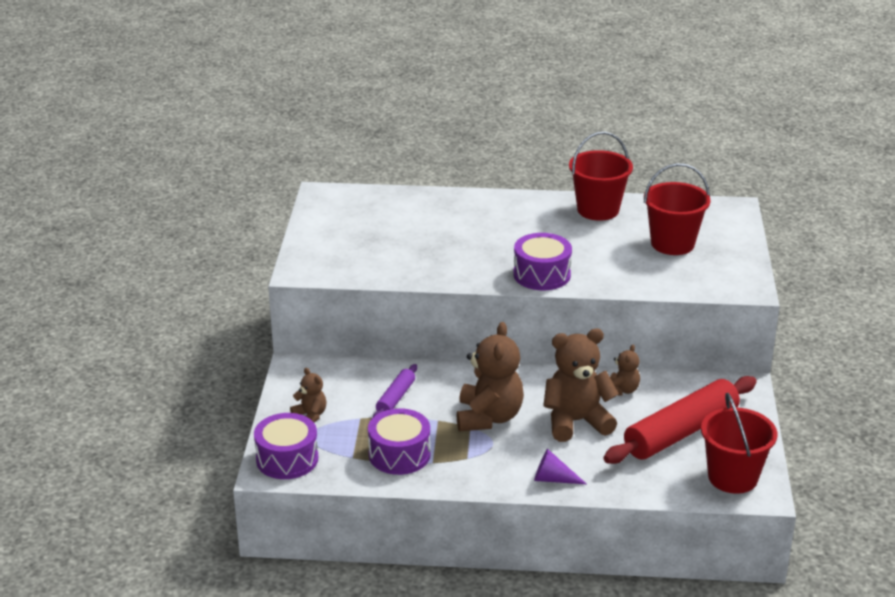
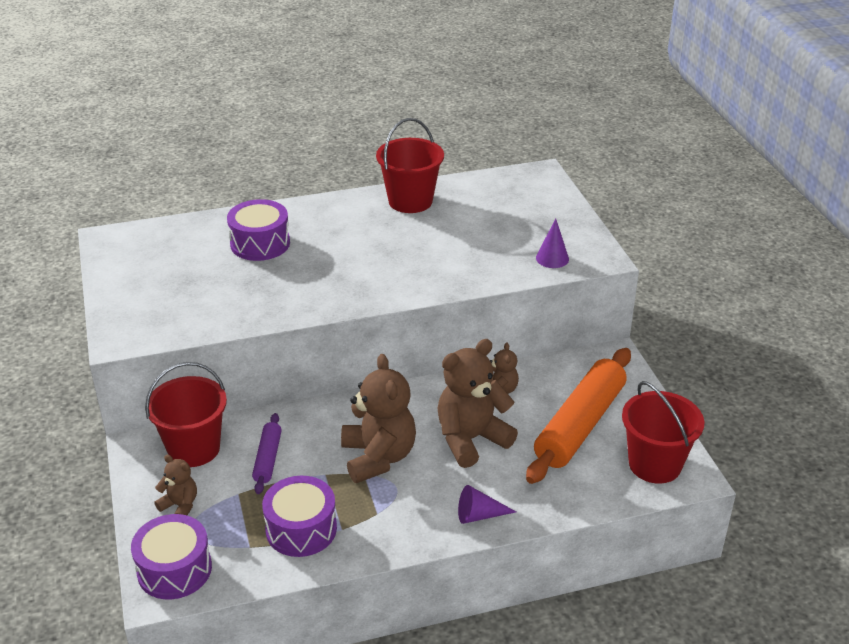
camera: 20 degrees left, 5 degrees up
(541, 275) = (389, 286): purple drum -> purple drum (260, 243)
(672, 244) = (502, 223): red bucket -> red bucket (194, 448)
(681, 432) = (580, 425): red rolling pin -> orange rolling pin
(702, 280) = (552, 258): none -> purple cone

